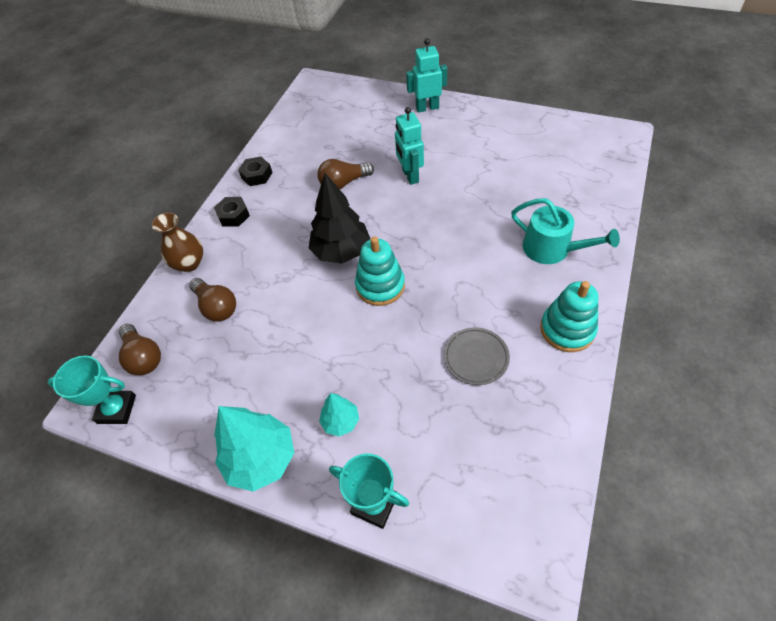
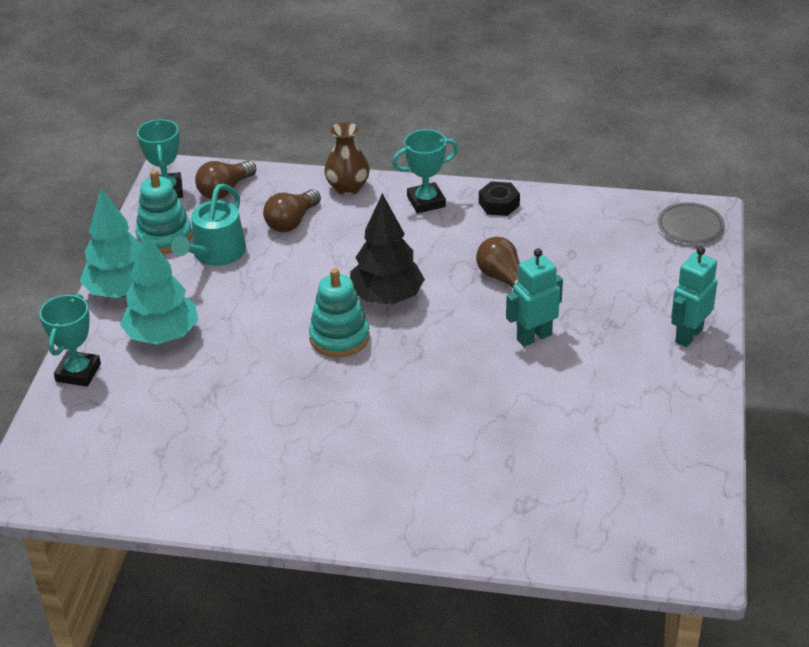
camera: 75 degrees right, 15 degrees down
(233, 215) = (426, 202): black nut -> turquoise trophy
(340, 421) = (162, 336): turquoise tree -> turquoise tree, size x1.88
(427, 108) = (688, 335): turquoise robot -> turquoise robot turned 120 degrees counterclockwise
(476, 357) = (248, 428): grey plate -> grey plate (690, 226)
(552, 249) = (427, 486): turquoise watering can -> turquoise watering can (215, 254)
(567, 329) = (297, 505): turquoise stacking toy -> turquoise stacking toy (164, 237)

